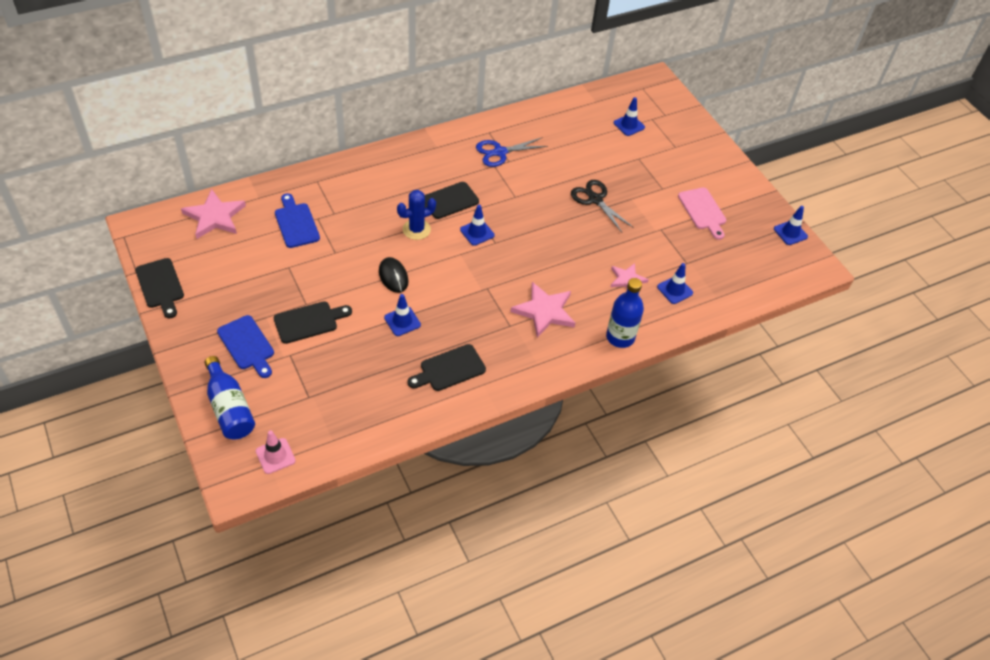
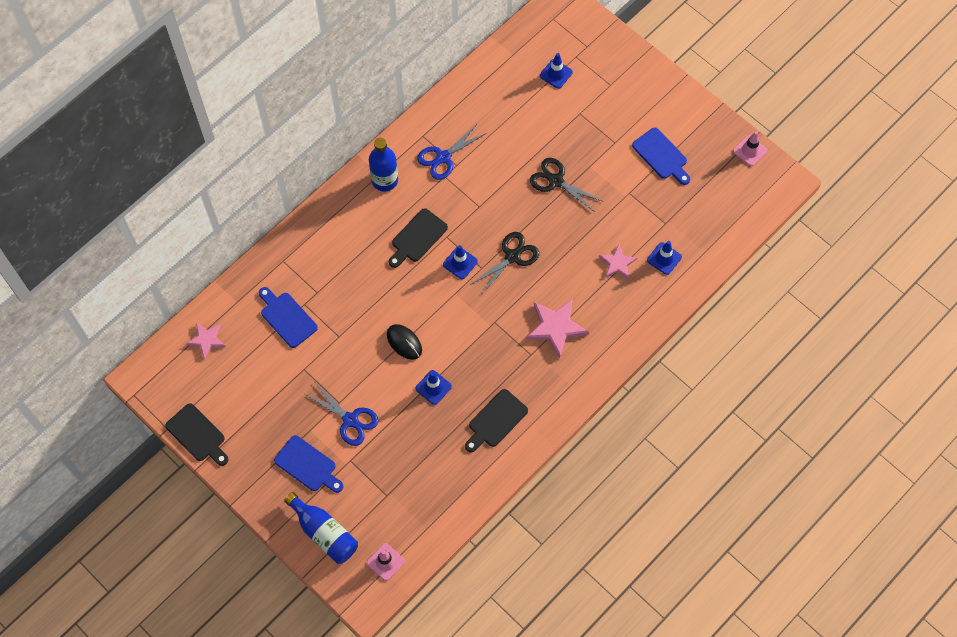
camera: 15 degrees left, 15 degrees up
(215, 217) = (207, 340): pink star -> pink star, size x0.62
(309, 321) = (350, 420): black cutting board -> blue scissors
(416, 229) = (402, 281): blue cactus -> none
(528, 243) = (512, 256): none -> black scissors
(620, 337) = (632, 329): blue bottle -> blue bottle (384, 180)
(703, 211) = (661, 155): pink cutting board -> blue cutting board
(790, 233) = (750, 151): blue traffic cone -> pink traffic cone

